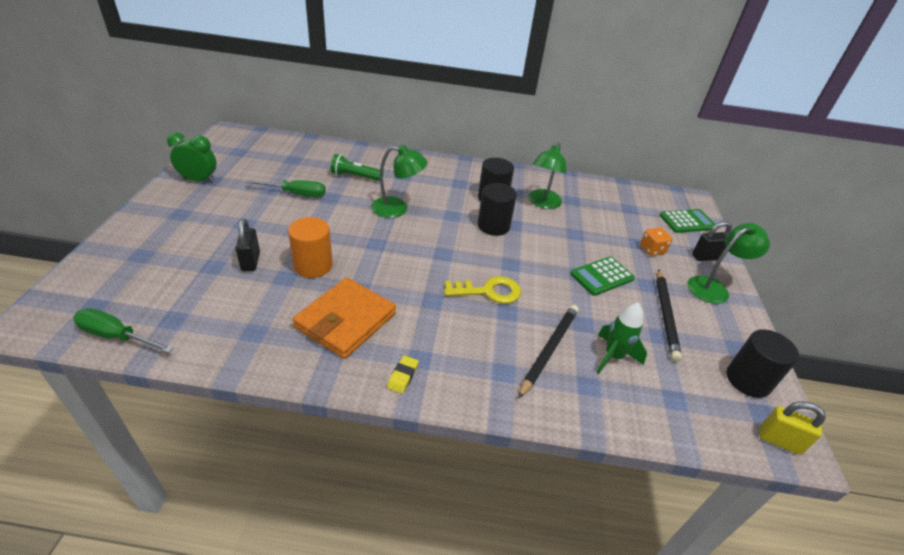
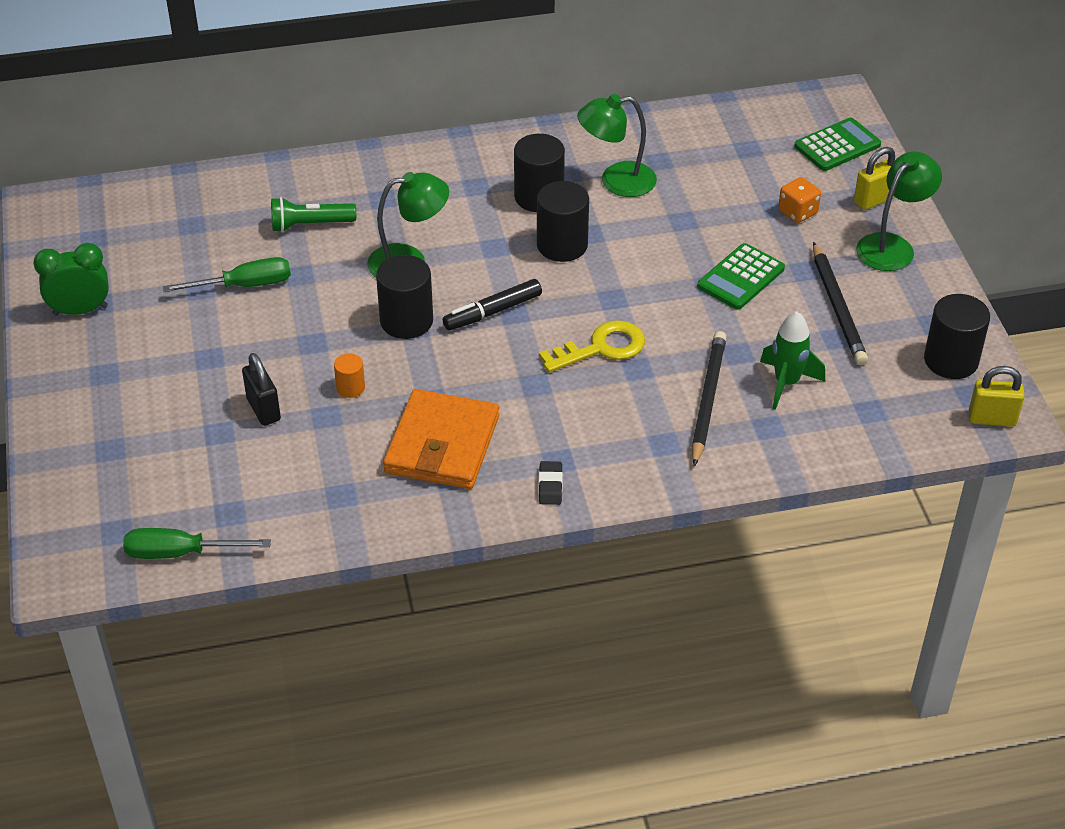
camera: 15 degrees left, 5 degrees up
(313, 266) = (350, 388): orange cylinder -> orange cylinder, size x0.52
(374, 239) = (406, 321): none -> black cylinder
(403, 376) = (550, 486): yellow eraser -> black eraser
(430, 249) = (492, 312): none -> black marker
(542, 203) = (616, 181): green lamp -> green lamp turned 75 degrees clockwise
(705, 257) = (874, 200): black padlock -> yellow padlock

